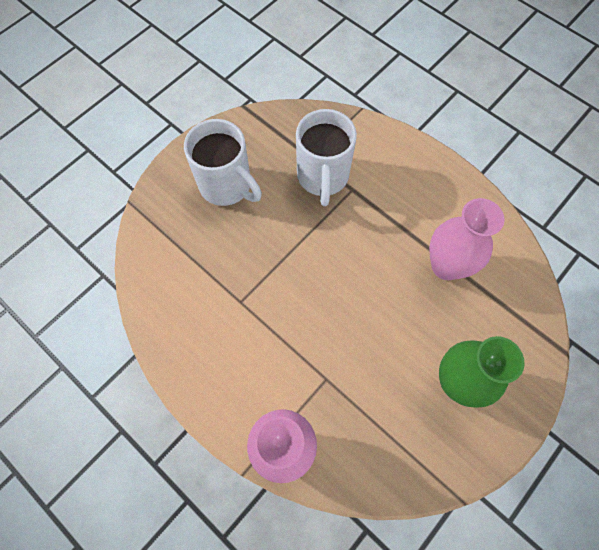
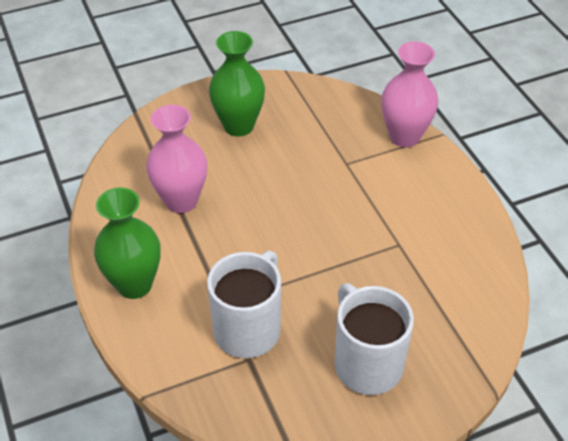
camera: 155 degrees left, 20 degrees down
(426, 177) = (134, 284): none -> green vase

